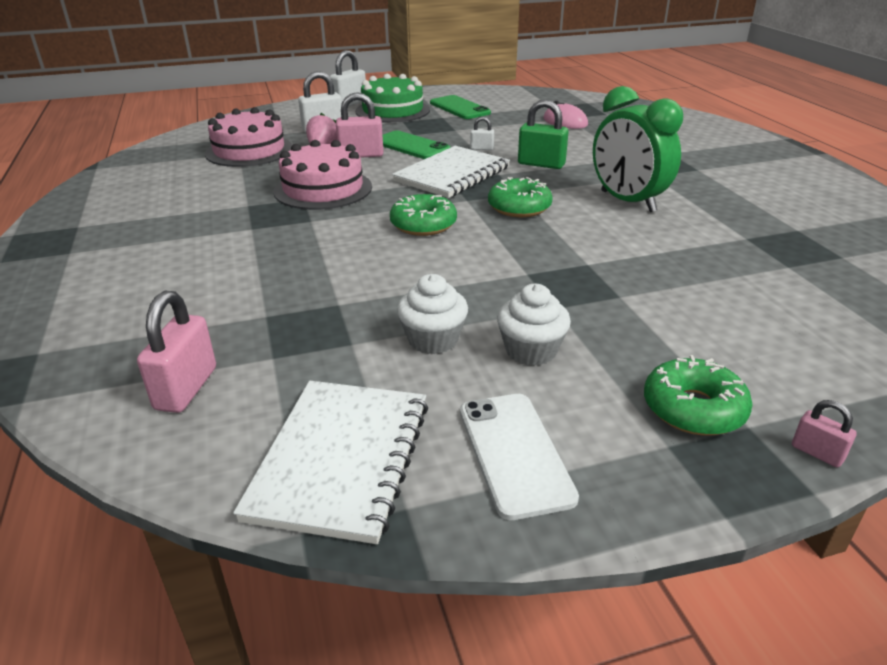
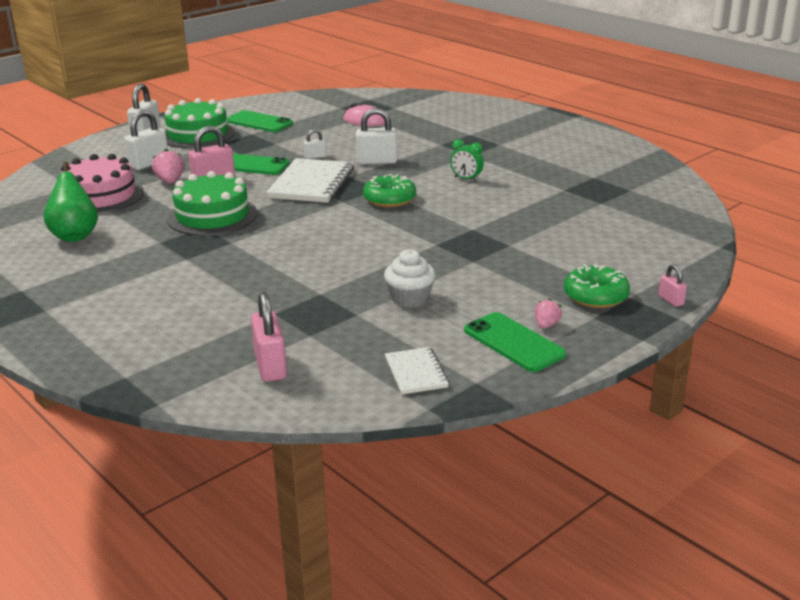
camera: 25 degrees left, 5 degrees down
(185, 183) = (75, 236): none -> green pear
(323, 189) = (212, 216): pink cake -> green cake
(340, 459) = (416, 372): white notebook -> white notebook, size x0.54
(423, 225) = (327, 227): green donut -> none
(514, 453) = (514, 342): white phone -> green phone
(531, 350) = (479, 289): white cupcake -> none
(541, 164) = (377, 161): green padlock -> white padlock
(584, 437) = (546, 325): none -> pink strawberry
(627, 201) = (466, 179): green clock -> green clock, size x0.46
(817, 453) = (671, 300): pink padlock -> pink padlock turned 45 degrees clockwise

